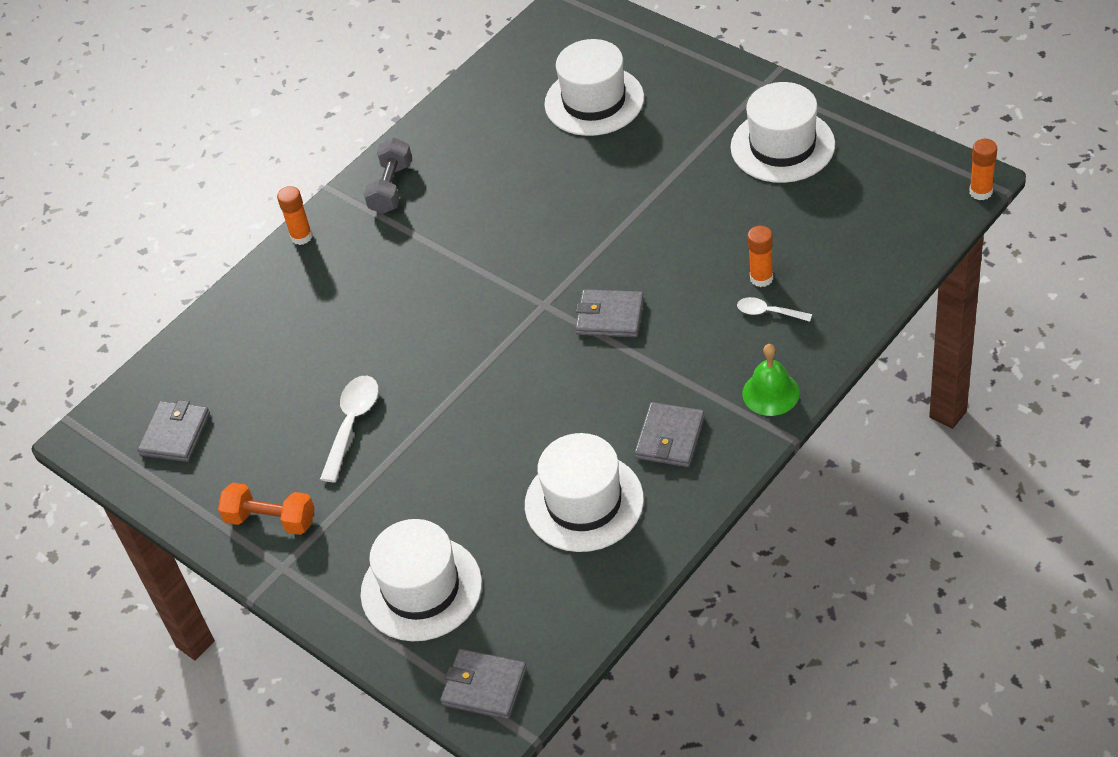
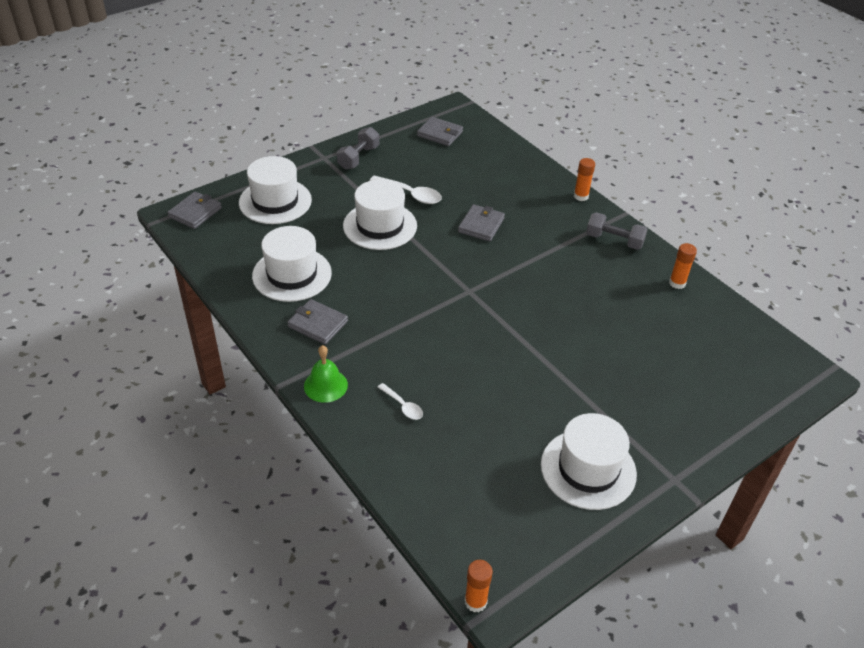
camera: 95 degrees right, 5 degrees down
(271, 520) = (358, 157): orange dumbbell -> grey dumbbell
(594, 101) = (680, 362): white hat -> white hat (380, 226)
(610, 316) = (441, 320): grey wallet -> grey wallet (481, 225)
(761, 278) = (440, 411): orange glue stick -> orange glue stick (677, 283)
(768, 312) = (403, 406): white spoon -> white spoon turned 105 degrees clockwise

